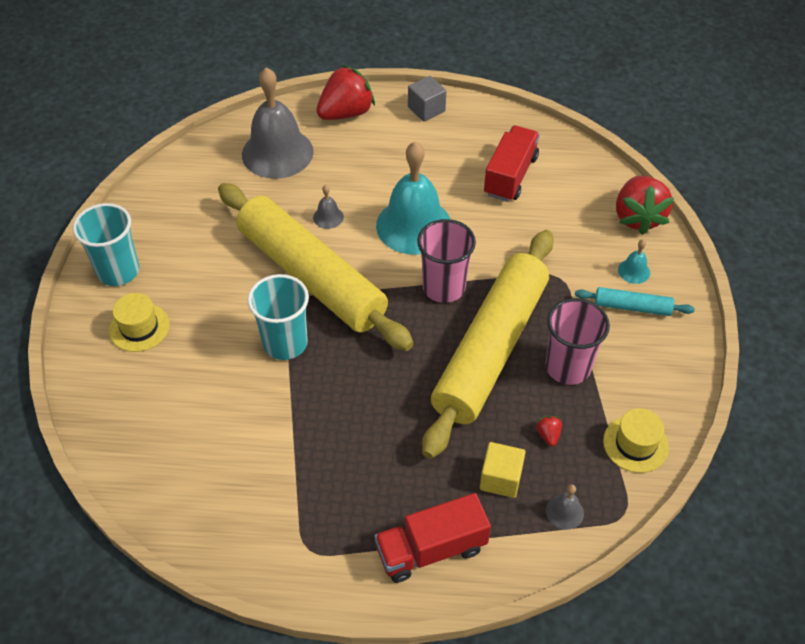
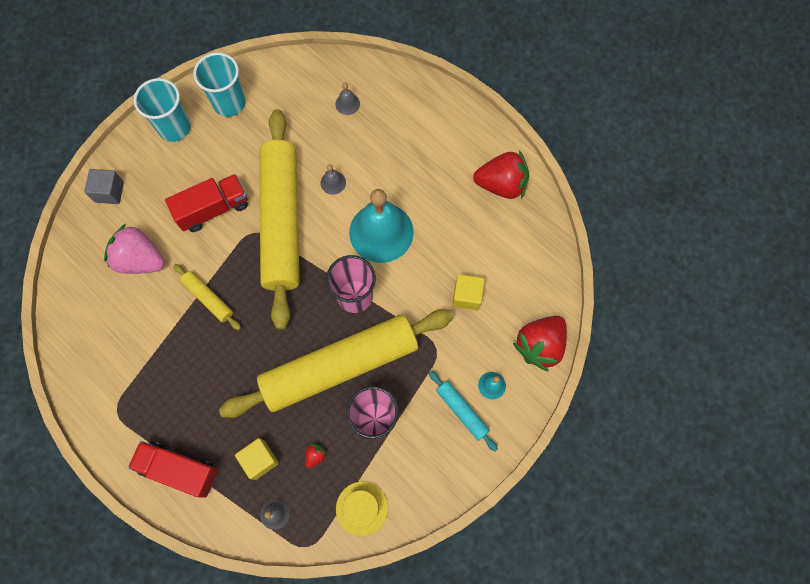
camera: 40 degrees right, 20 degrees up
(139, 327) = (152, 180): yellow hat -> none
(196, 401) = (140, 260): none -> pink strawberry
(277, 153) = (347, 104): grey bell -> grey bell, size x0.41
(285, 343) = (223, 259): turquoise cup -> turquoise cup (229, 103)
(304, 384) = (208, 298): none -> yellow rolling pin
(346, 113) = (422, 102): red strawberry -> red strawberry (501, 185)
(426, 109) = (481, 139): grey cube -> grey cube (109, 192)
(510, 176) = (485, 241): red truck -> red truck (213, 209)
(540, 223) = (467, 296): none -> yellow cube

